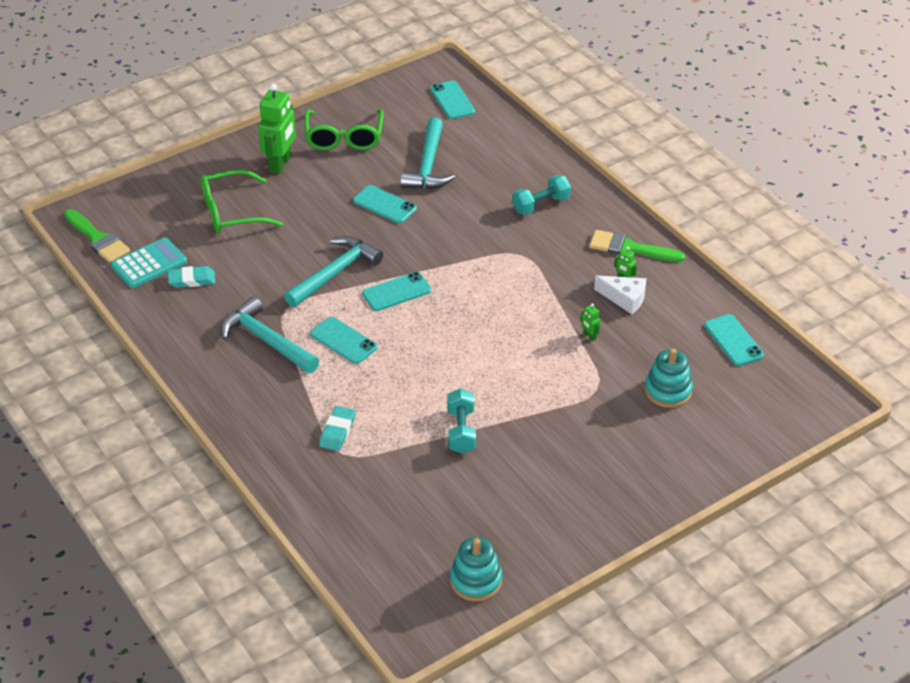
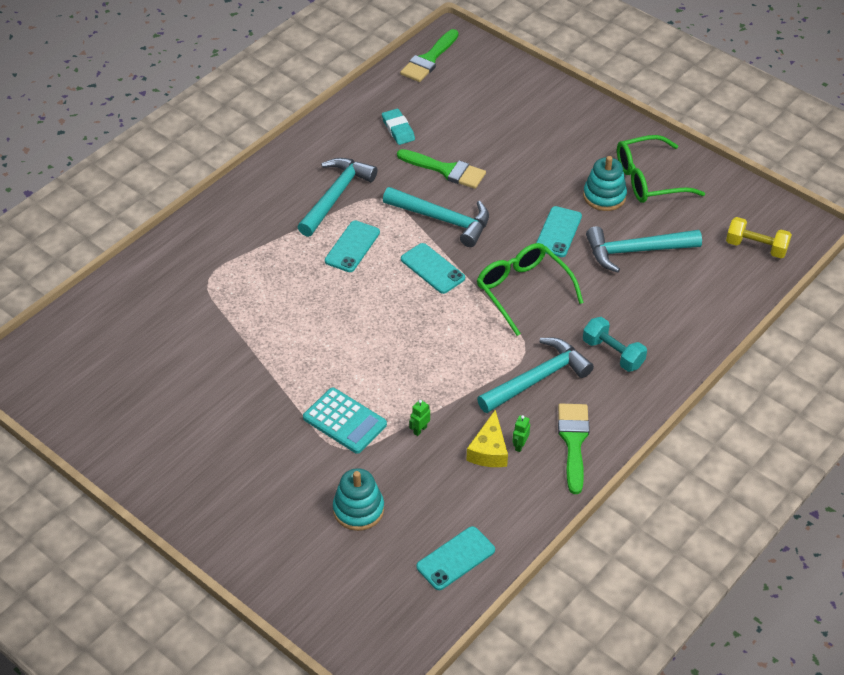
camera: 75 degrees right, 5 degrees up
(149, 264) = (409, 98): turquoise calculator -> turquoise calculator (344, 421)
(232, 212) = (500, 131): green glasses -> green glasses (523, 291)
(268, 258) = (446, 170): none -> green brush
(280, 164) = (586, 145): green robot -> none
(337, 431) = (235, 269): turquoise eraser -> none
(452, 100) = (756, 247): turquoise phone -> yellow dumbbell
(461, 431) = (257, 355): turquoise dumbbell -> none
(476, 580) = (75, 401): turquoise stacking toy -> turquoise stacking toy (604, 196)
(554, 254) = (537, 379): none -> turquoise hammer
(624, 298) = (489, 450): white cheese -> yellow cheese

